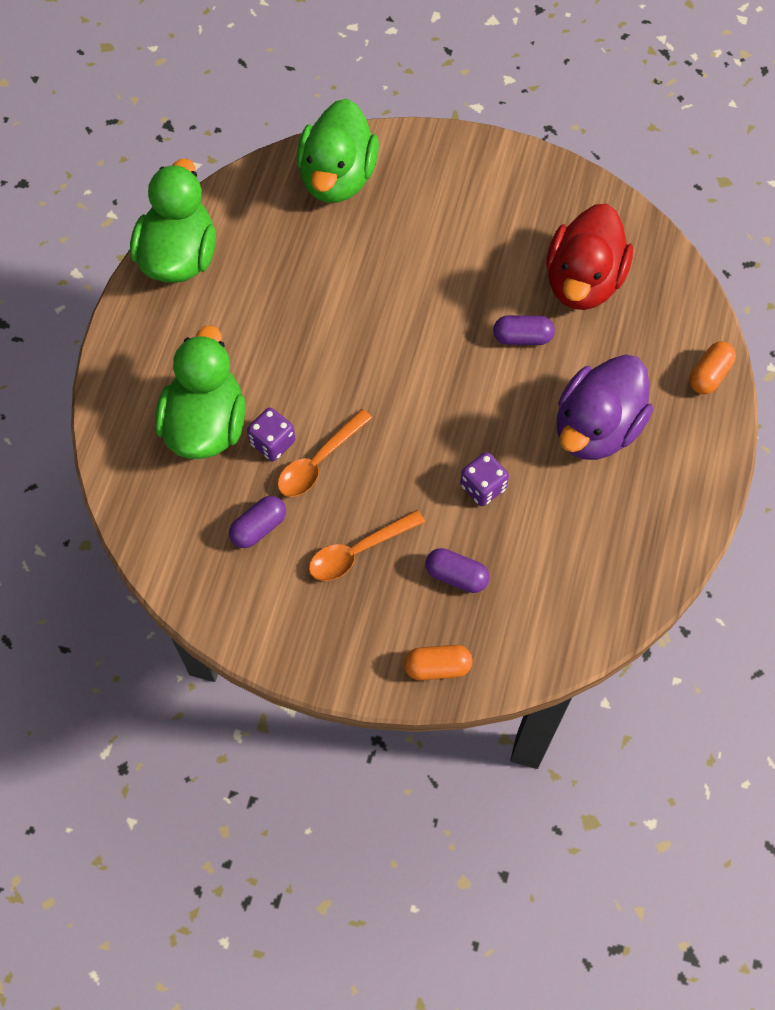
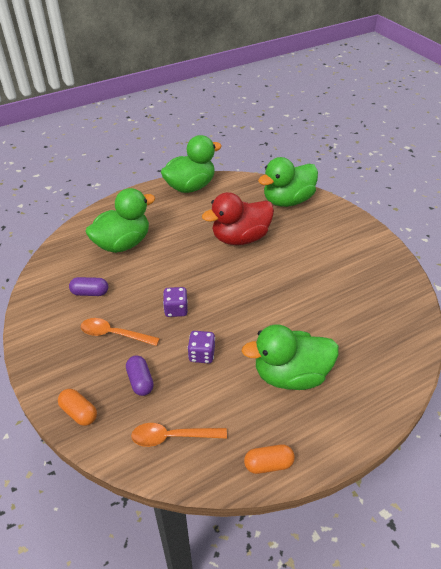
camera: 45 degrees right, 20 degrees down
(272, 442) = (138, 268): purple dice -> purple dice (176, 309)
(318, 462) = (145, 288): orange spoon -> orange spoon (172, 437)
(522, 337) = (299, 309): purple capsule -> none
(583, 281) = (359, 309): red duck -> red duck (240, 238)
(596, 428) = (290, 375): purple duck -> green duck
(709, 375) = (386, 400): orange capsule -> orange capsule (268, 464)

